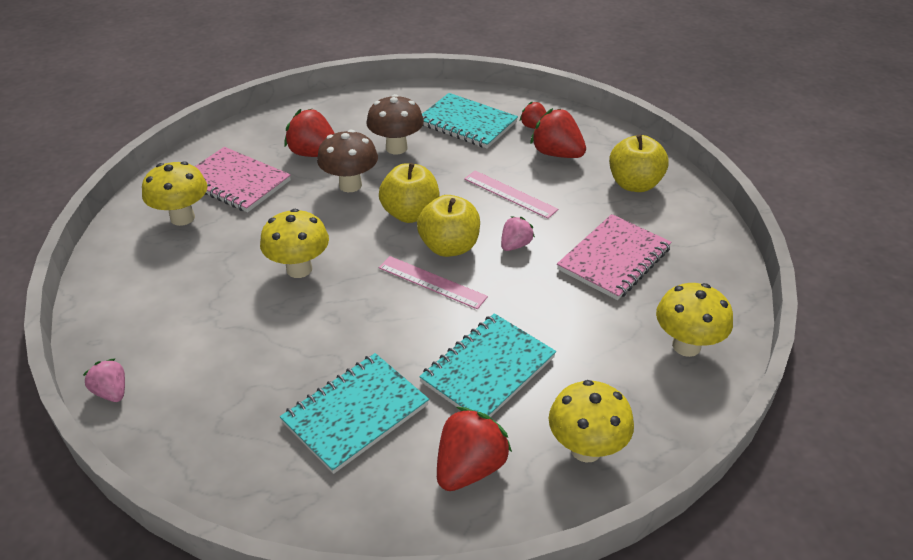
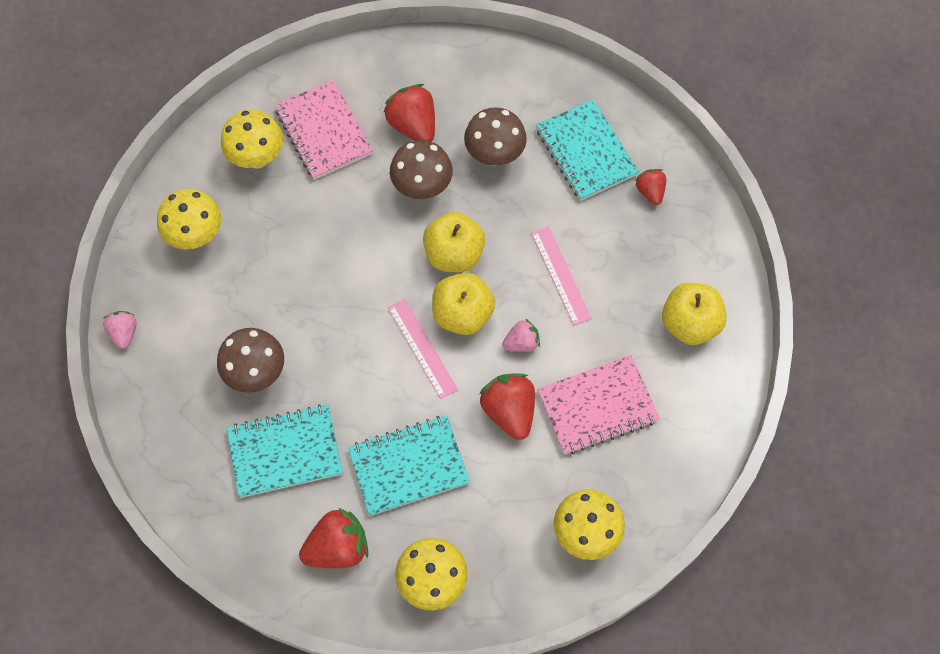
camera: 30 degrees right, 25 degrees up
(282, 364) = (256, 373): none -> brown mushroom
(299, 269) = (322, 274): yellow mushroom -> yellow mushroom (196, 236)
(557, 154) = (644, 242): red strawberry -> red strawberry (509, 411)

